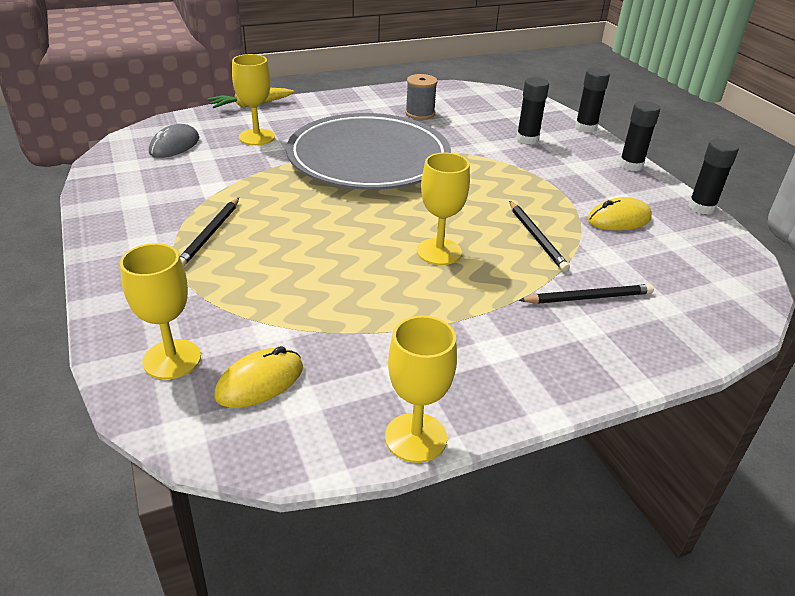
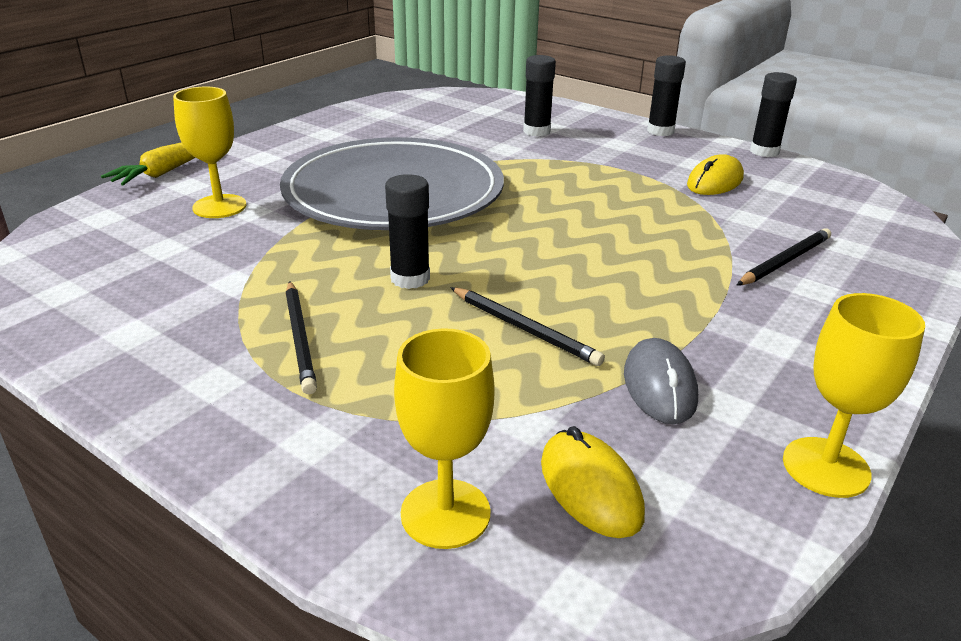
camera: 30 degrees left, 5 degrees down
(174, 146) = (110, 247): grey mouse -> grey mouse (659, 386)
(260, 382) = (590, 488): yellow mouse -> yellow mouse turned 45 degrees counterclockwise
(420, 113) = (392, 133): grey spool -> none
(439, 252) = (595, 266): yellow goblet -> none
(537, 238) = (668, 221): black pencil -> black pencil (524, 329)
(585, 128) = (577, 108): black glue stick -> black glue stick (410, 278)

